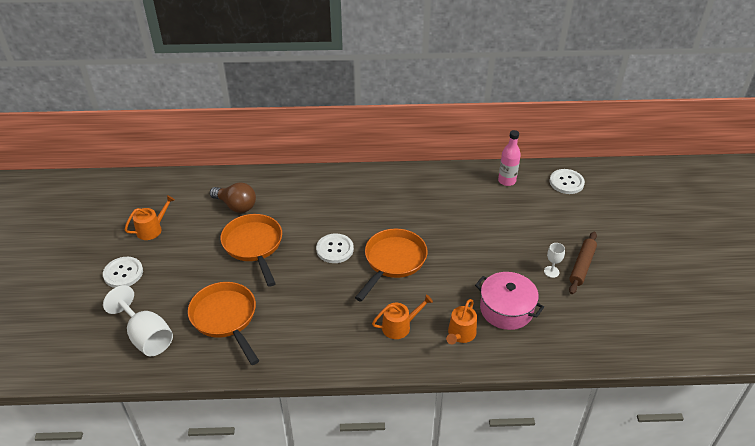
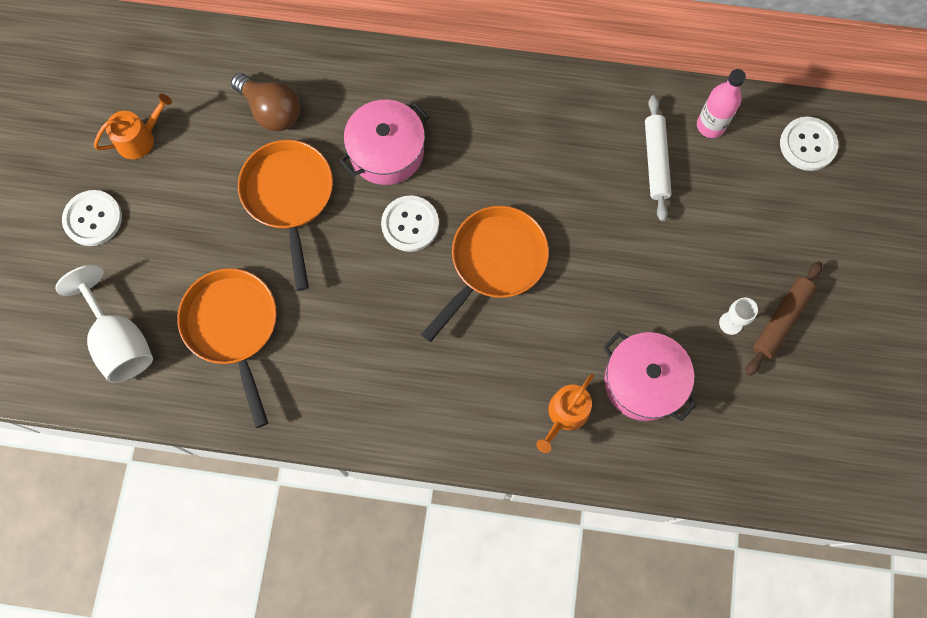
camera: 10 degrees right, 30 degrees up
(313, 216) = (386, 152): none -> pink pot
(399, 326) = (480, 385): orange watering can -> none
(480, 201) = (656, 161): none -> white rolling pin

